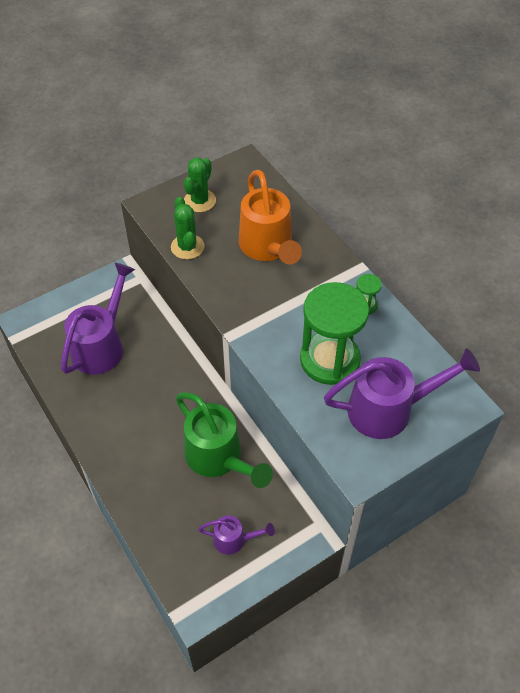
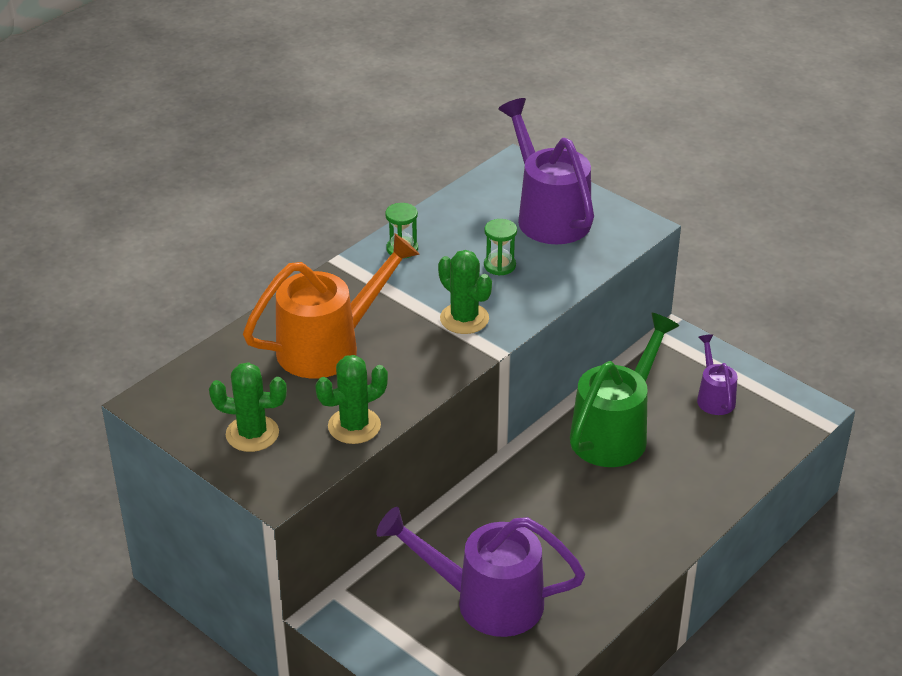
camera: 105 degrees left, 15 degrees down
(273, 324) = (464, 319): none -> green cactus
(329, 360) = (499, 265): green hourglass -> green hourglass, size x0.42

